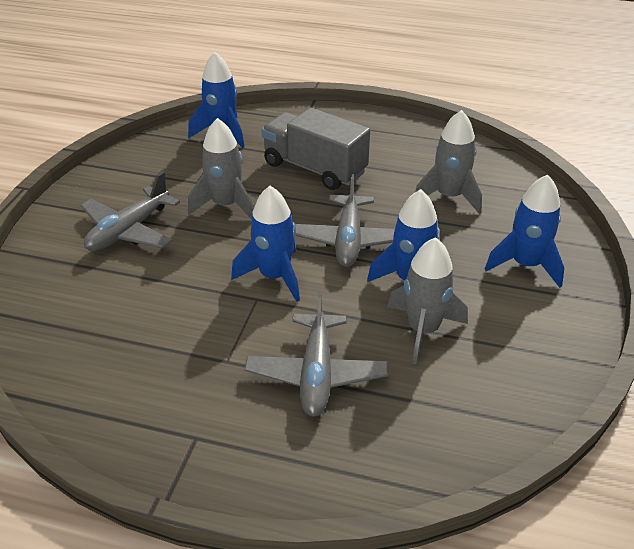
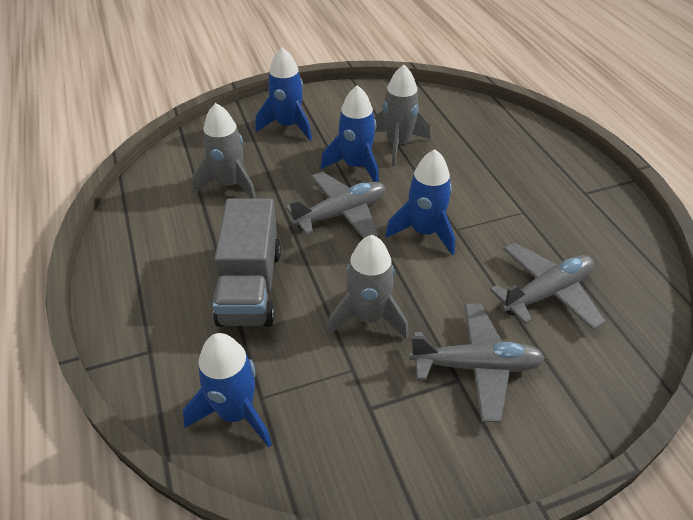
camera: 125 degrees left, 5 degrees up
(316, 374) = (483, 170): grey plane -> grey plane (546, 293)

